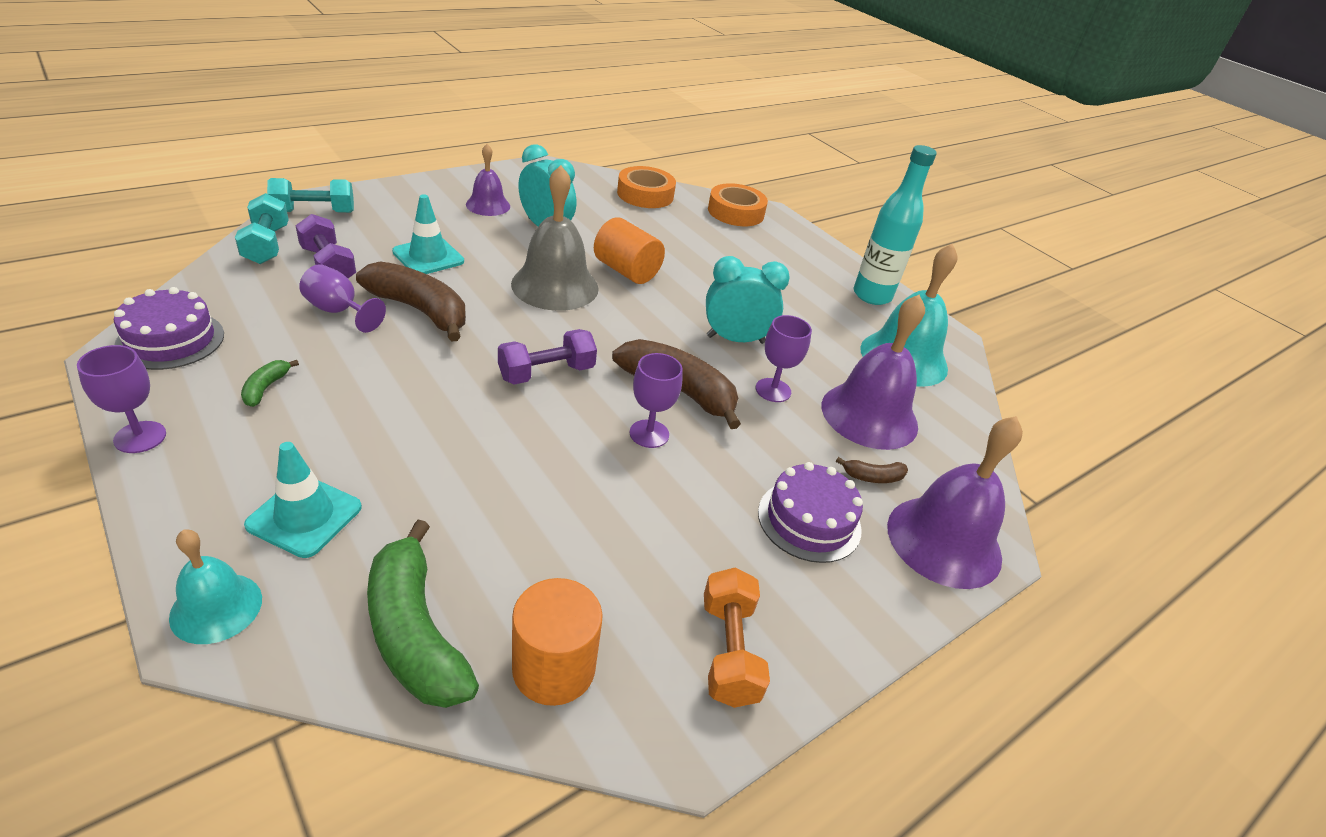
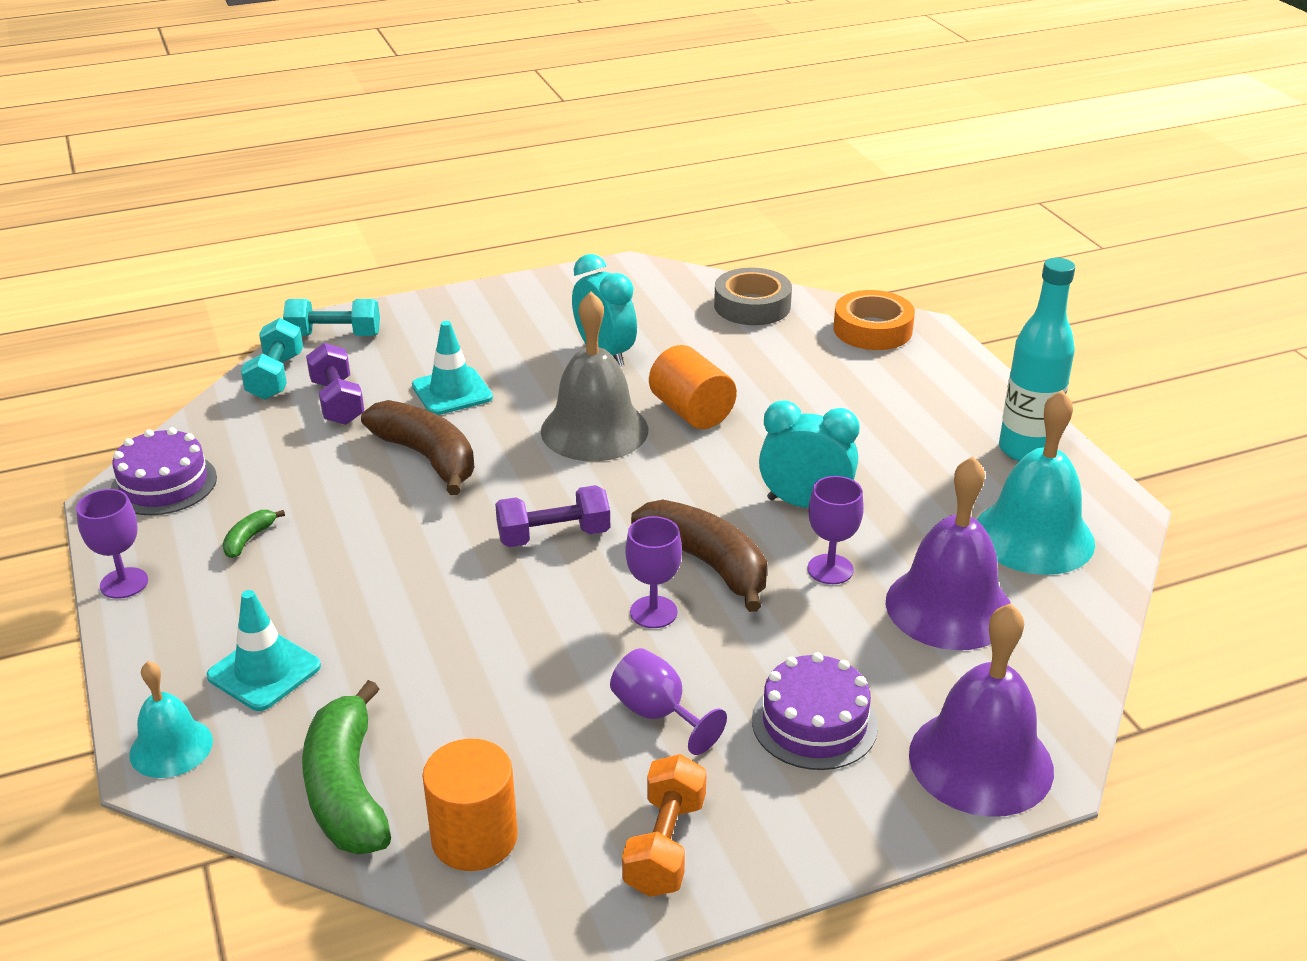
camera: 20 degrees right, 5 degrees down
(338, 311) = (338, 456): purple goblet -> purple goblet (658, 714)
(488, 205) = (540, 324): purple bell -> none
(645, 194) = (752, 306): orange tape -> grey tape
(872, 477) = (919, 681): brown banana -> none

